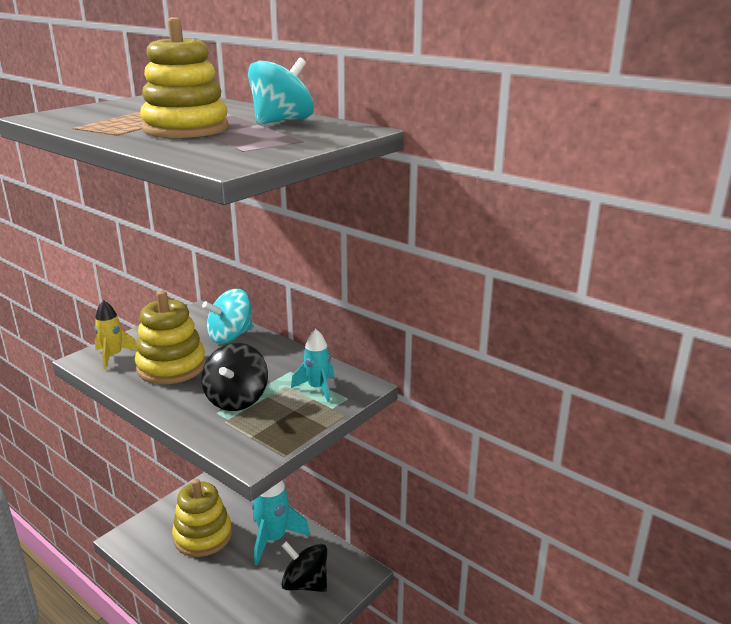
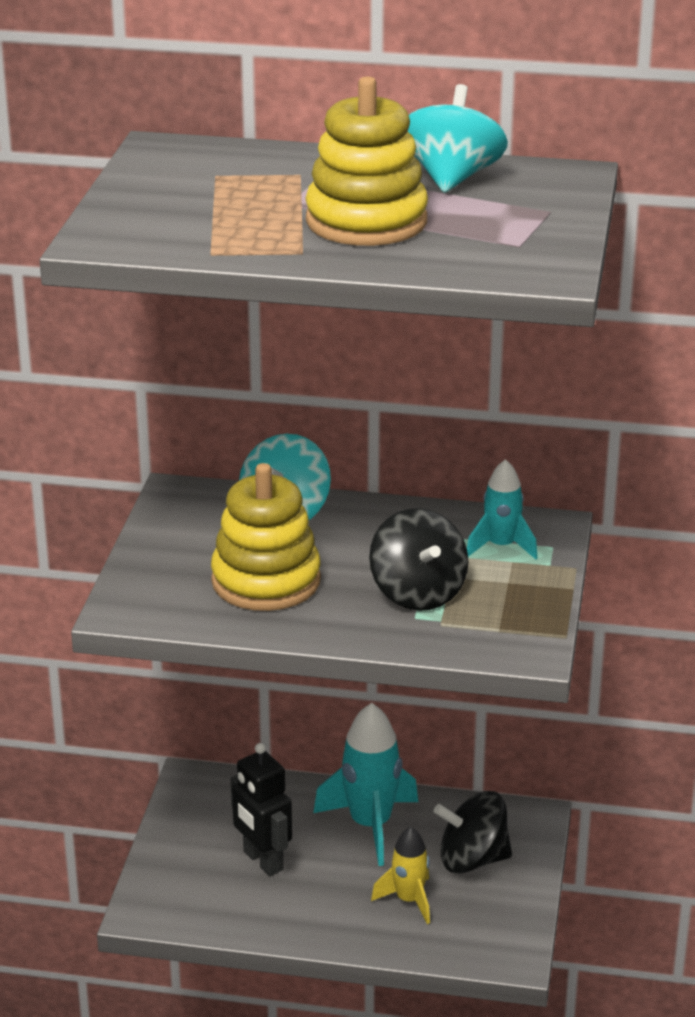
camera: 30 degrees left, 5 degrees up
(113, 356) = (156, 594): yellow rocket -> yellow rocket (409, 900)
(203, 536) = (262, 861): yellow stacking toy -> black robot

